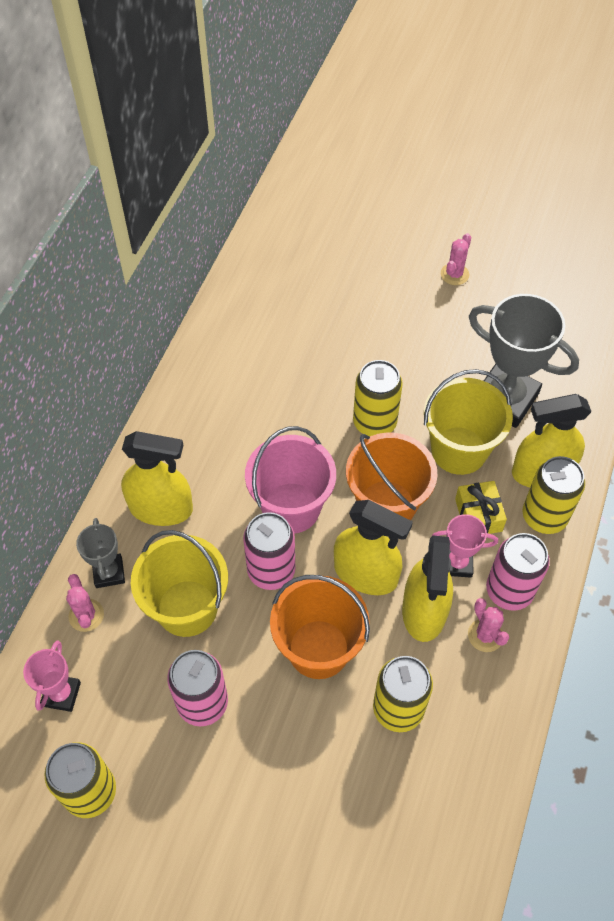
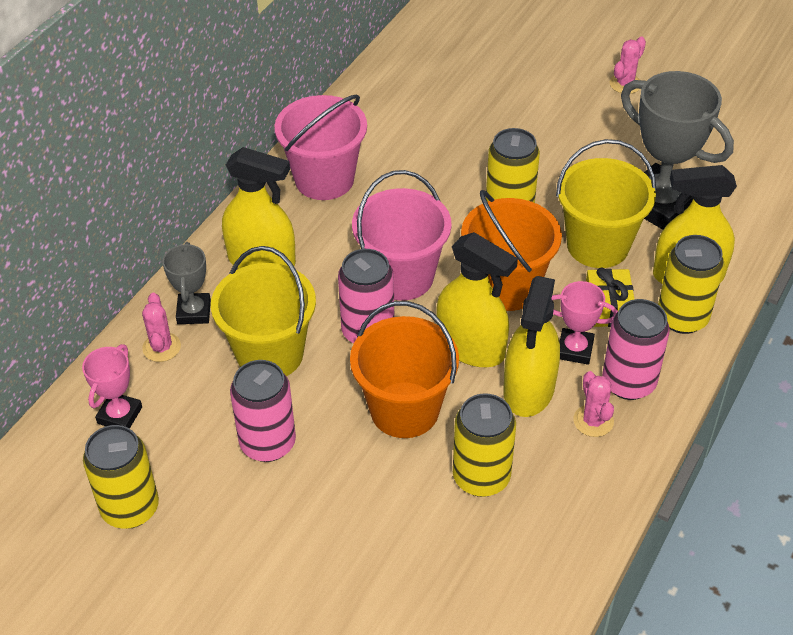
camera: 10 degrees right, 10 degrees down
(202, 412) = (324, 179): none -> pink bucket

